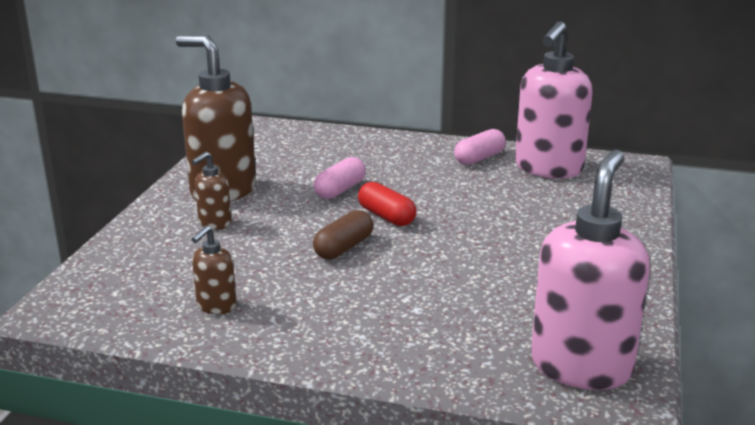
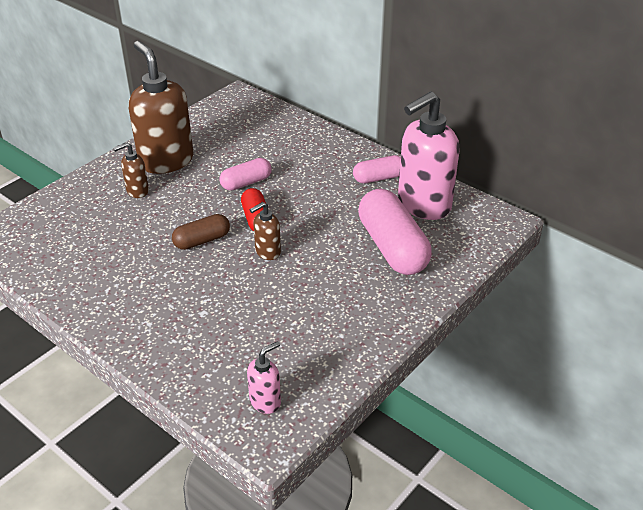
camera: 25 degrees right, 15 degrees up
(216, 306) = (81, 267): brown soap dispenser -> brown soap dispenser (267, 252)
(558, 206) = (392, 247): none -> pink capsule
(581, 366) = (265, 401): pink soap dispenser -> pink soap dispenser, size x0.46

